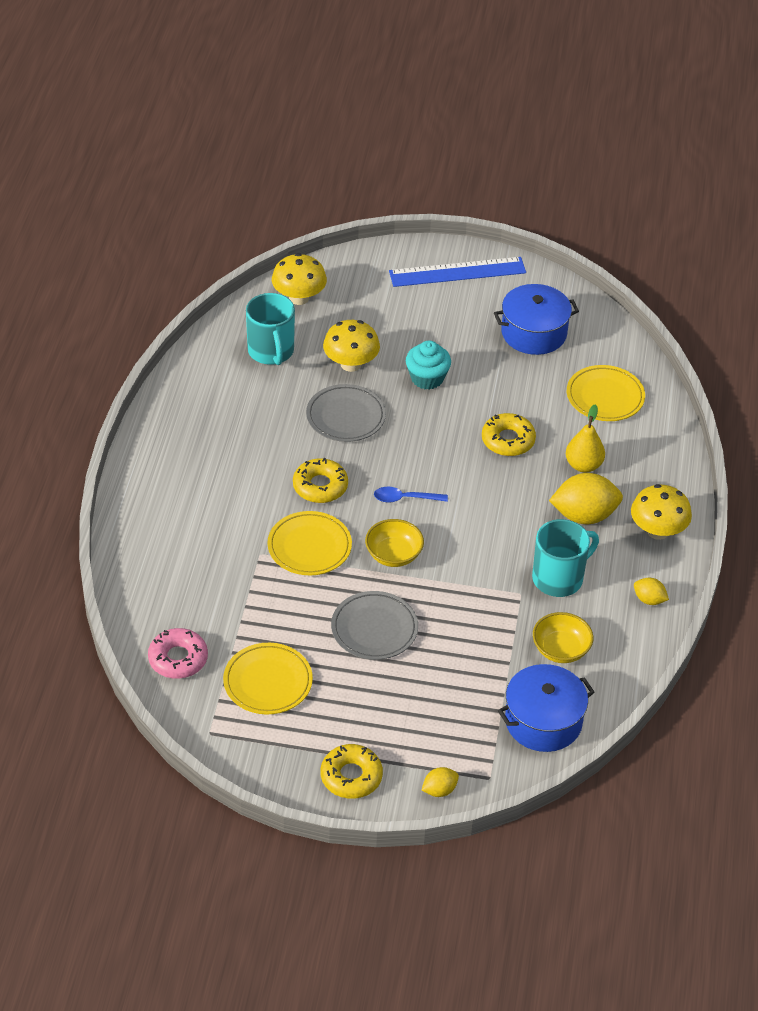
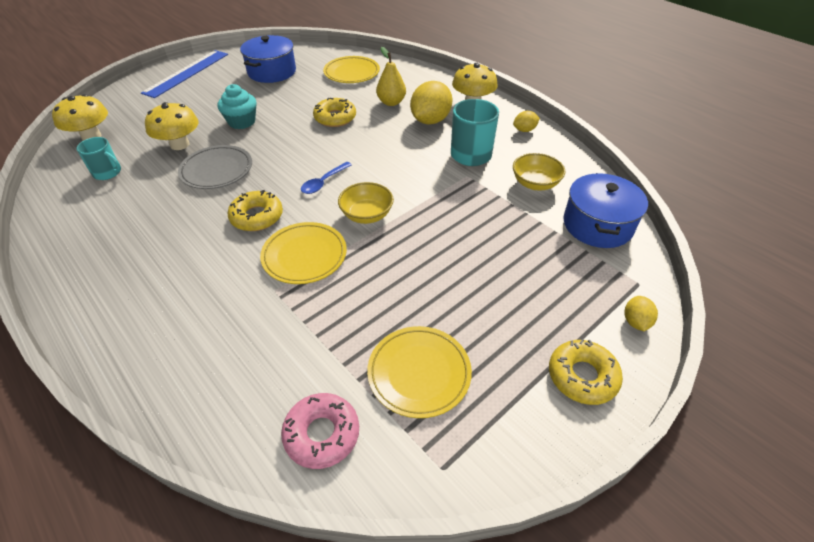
camera: 50 degrees left, 0 degrees up
(271, 351) = (108, 173): turquoise mug -> turquoise mug, size x0.63
(374, 629) = (427, 265): grey plate -> none

